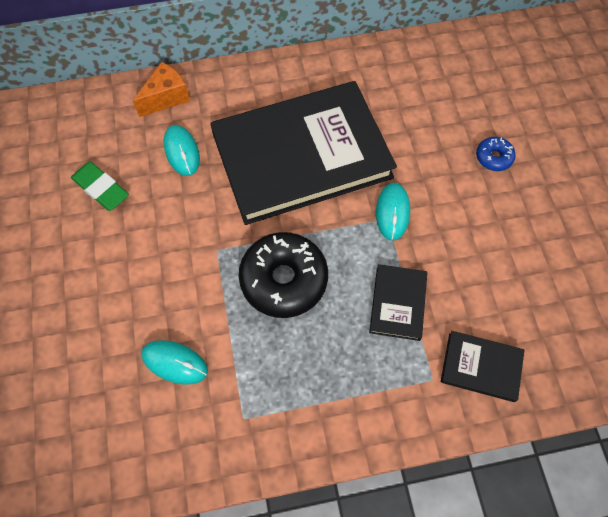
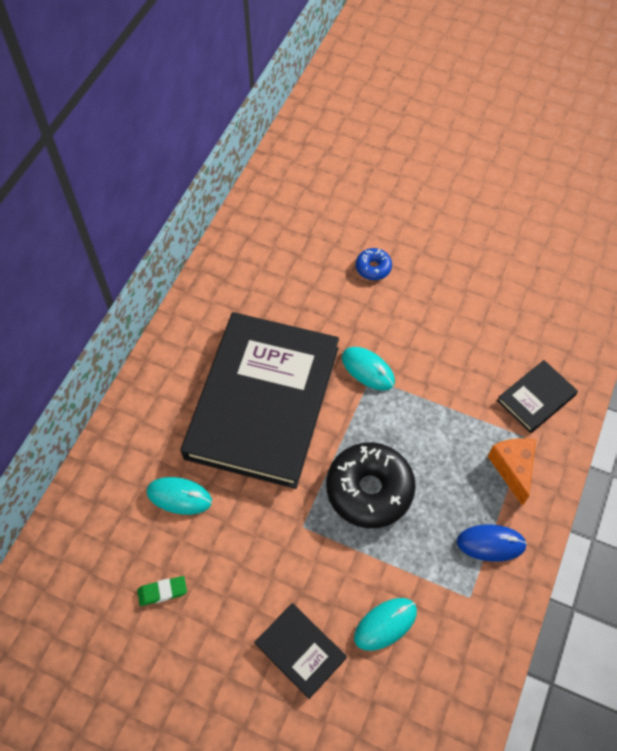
camera: 55 degrees left, 5 degrees down
(101, 188) = (162, 592): green eraser -> green eraser, size x0.65
(166, 97) = (108, 475): orange cheese -> orange cheese (512, 469)
(305, 408) = (491, 543): none -> blue mouse
(397, 303) = (448, 419): black book -> black book (300, 651)

